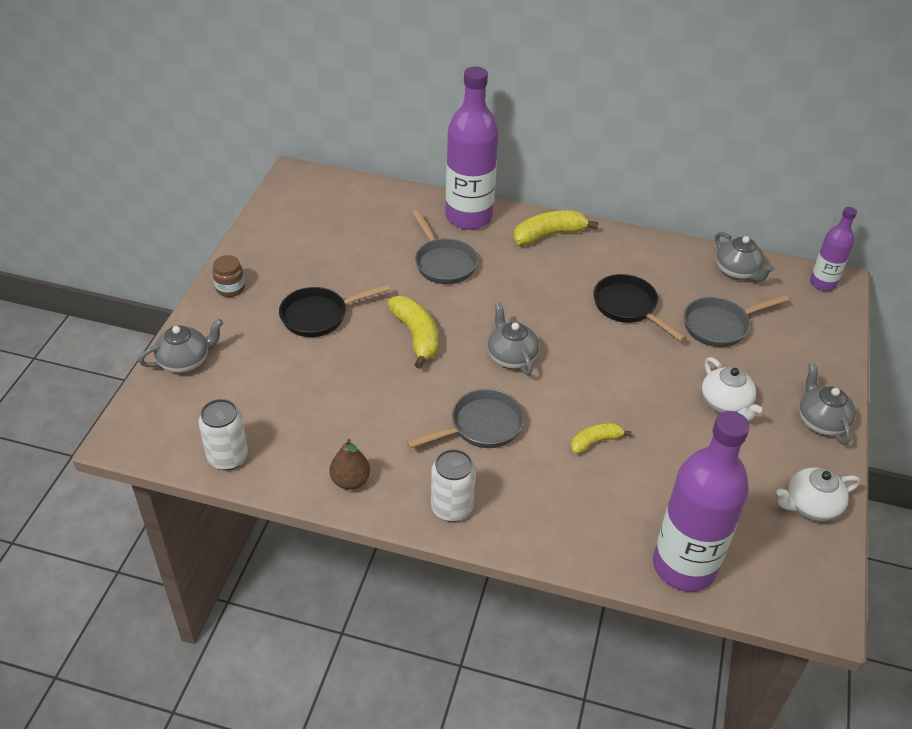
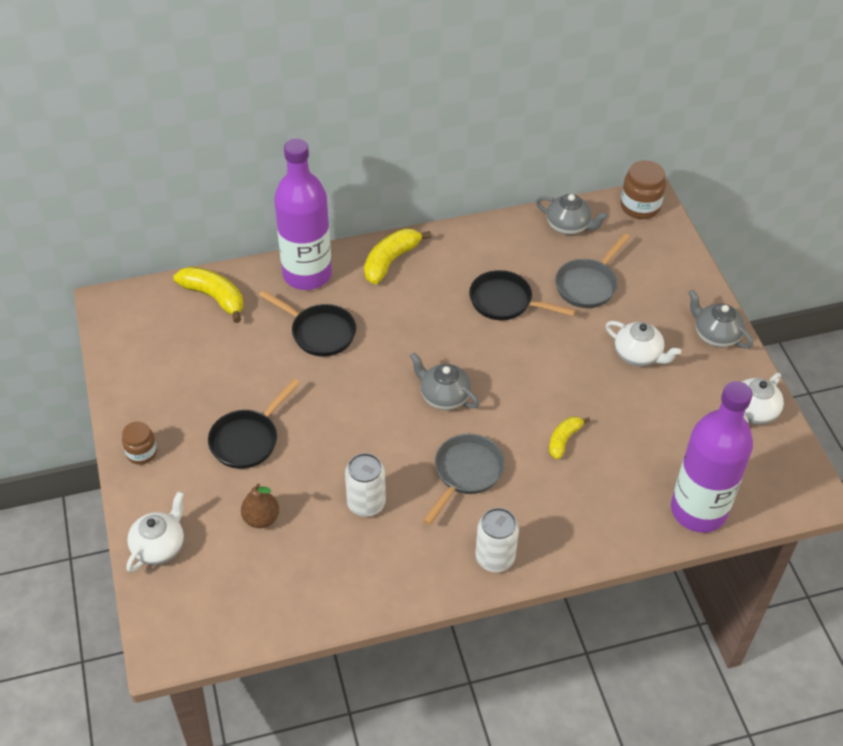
camera: 30 degrees left, 5 degrees up
(185, 361) = (159, 546): grey teapot -> white teapot
(228, 457) = (274, 616): white can -> white can (366, 503)
(350, 481) = (396, 579): brown pear -> brown pear (261, 518)
(416, 336) = (349, 417): yellow banana -> yellow banana (214, 297)
(443, 263) = (319, 332): grey pan -> black pan
(822, 283) = (640, 207): purple bottle -> brown jar

